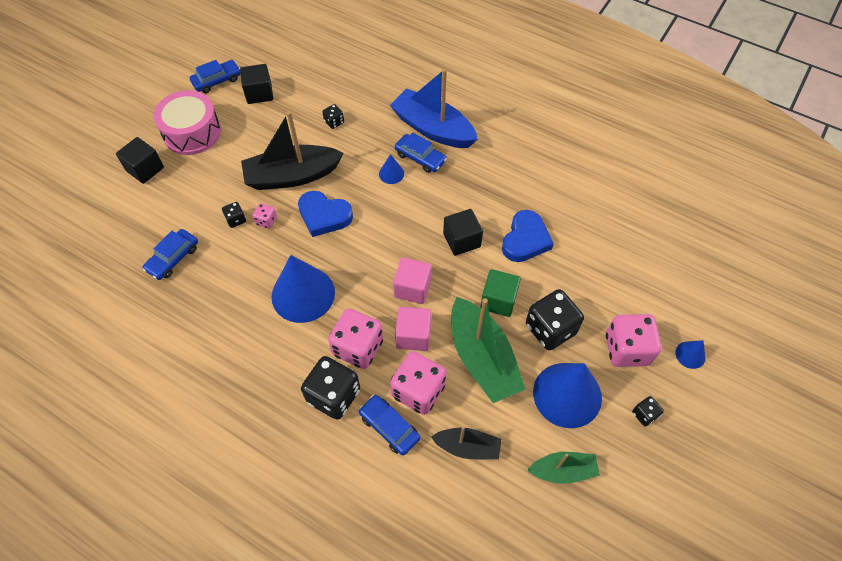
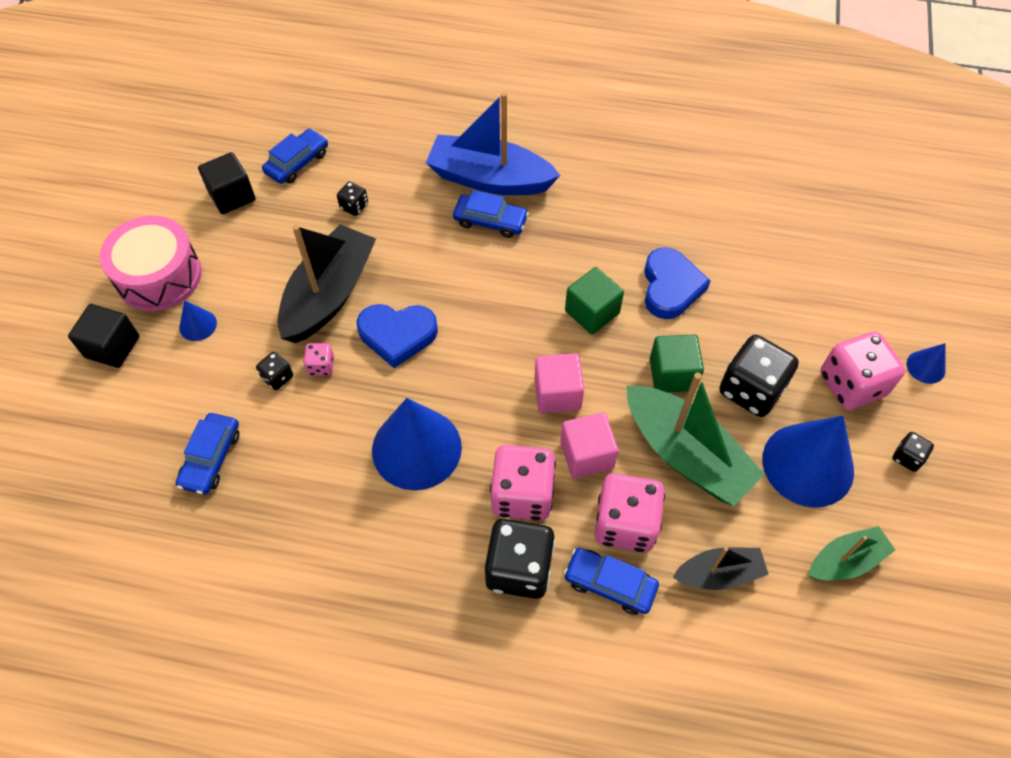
camera: 20 degrees left, 0 degrees up
(217, 81) = (163, 195): blue car -> blue car (297, 163)
(292, 176) = (329, 295): black boat -> black boat turned 150 degrees clockwise
(391, 173) = (462, 253): blue cone -> blue cone (198, 325)
(462, 240) = (592, 312): black cube -> green cube

